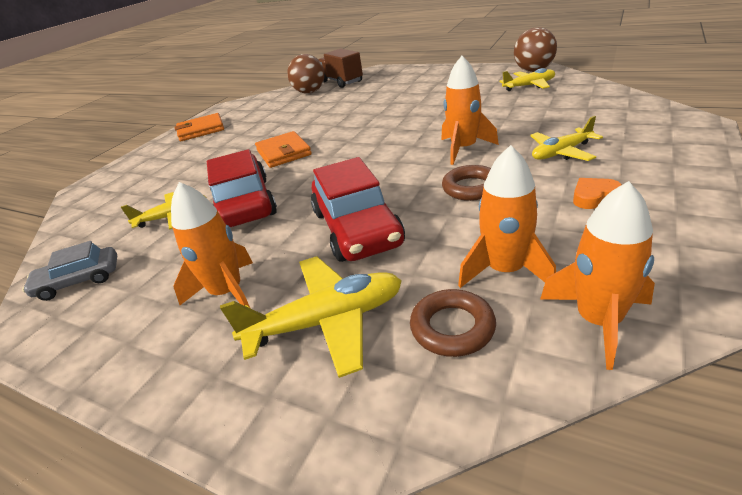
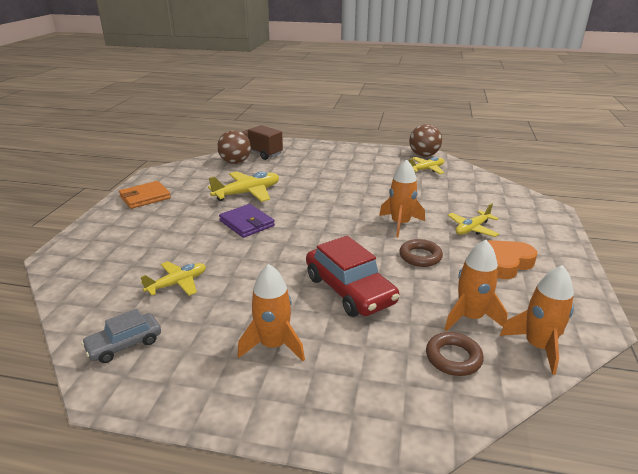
camera: 20 degrees left, 5 degrees down
(244, 203) = (239, 270): red car -> none
(283, 152) = (246, 223): orange wallet -> purple wallet
(326, 322) = (365, 361): yellow plane -> yellow plane (247, 193)
(594, 197) = (506, 263): orange heart -> orange heart, size x1.74

